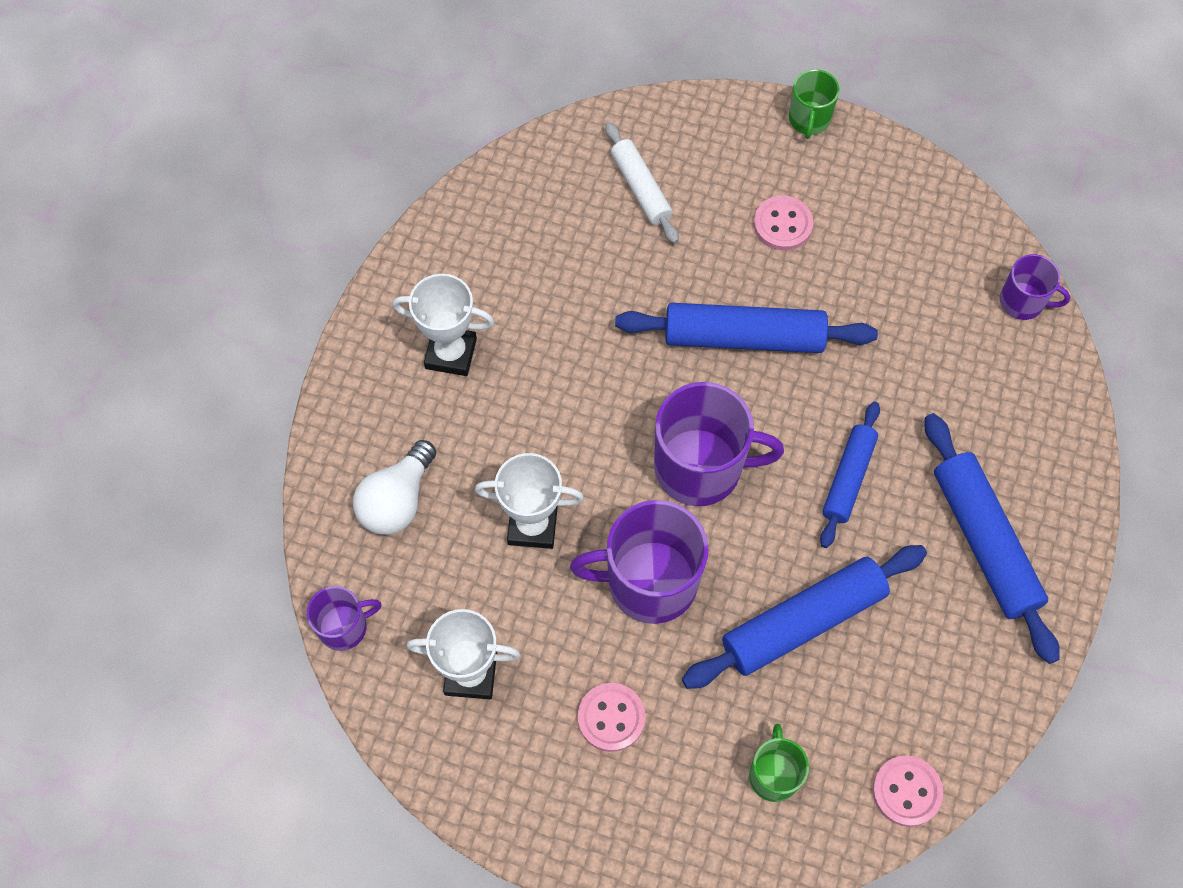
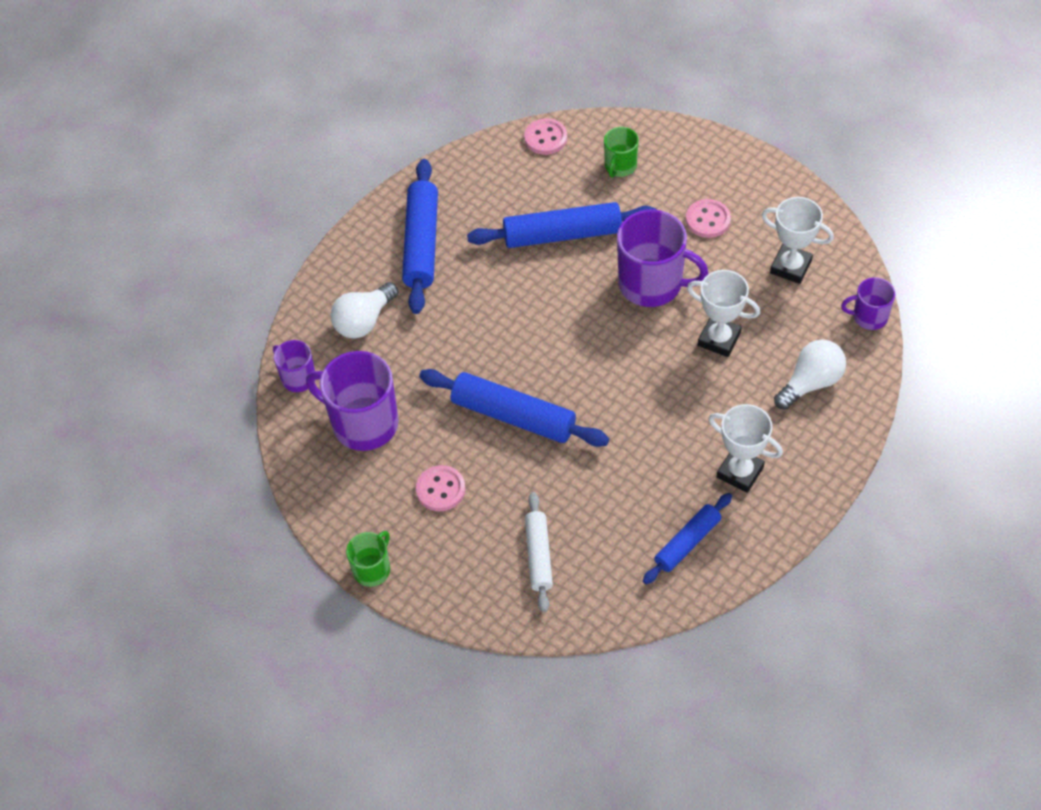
camera: 155 degrees left, 10 degrees down
(700, 467) = (586, 340): purple mug -> purple mug (363, 423)
(848, 478) = (488, 304): blue rolling pin -> blue rolling pin (687, 542)
(990, 402) = (364, 321): none -> white light bulb

